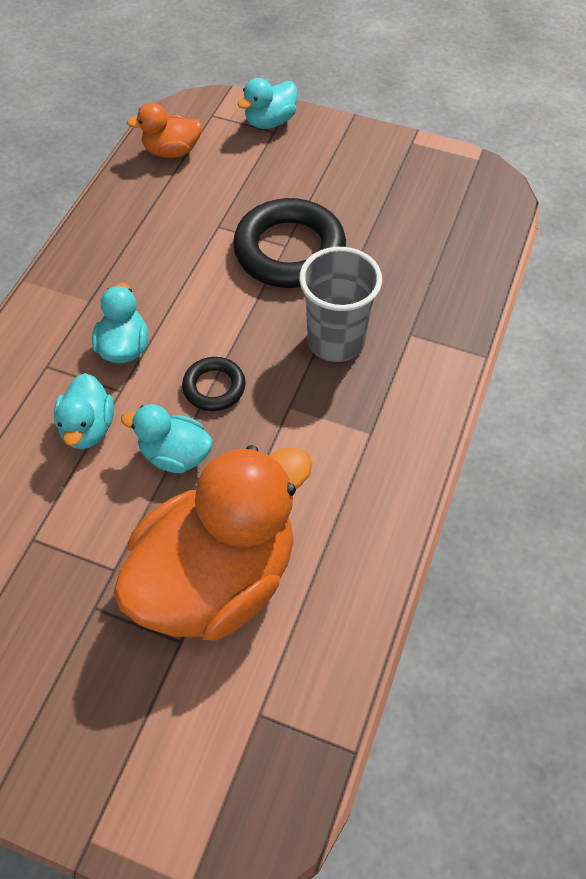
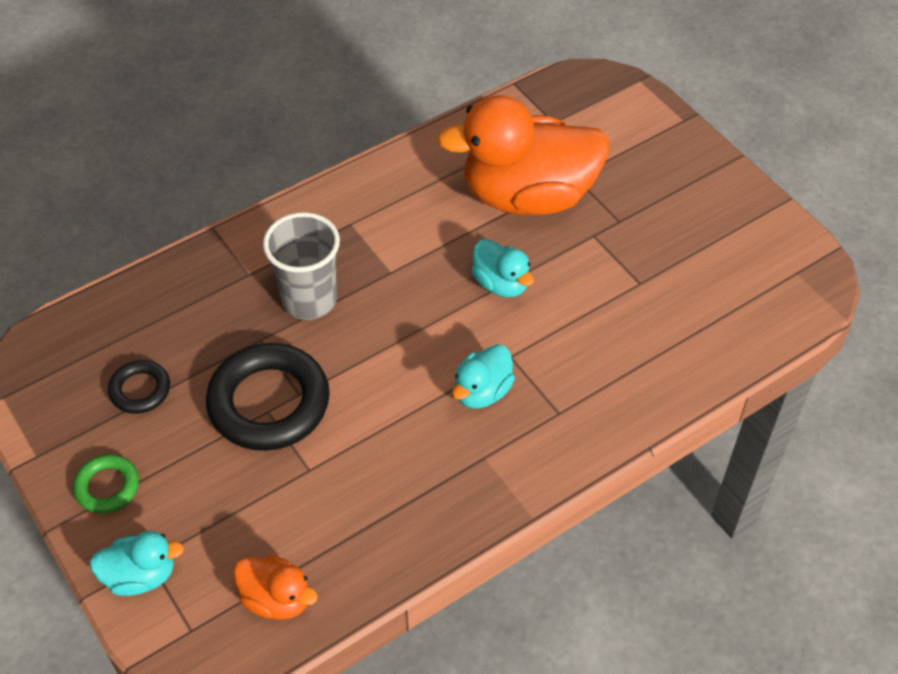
camera: 145 degrees left, 5 degrees down
(88, 428) = (554, 339): turquoise duck -> none
(214, 387) = (434, 317): black ring -> black ring (140, 390)
(345, 150) = (107, 487): none -> green ring

